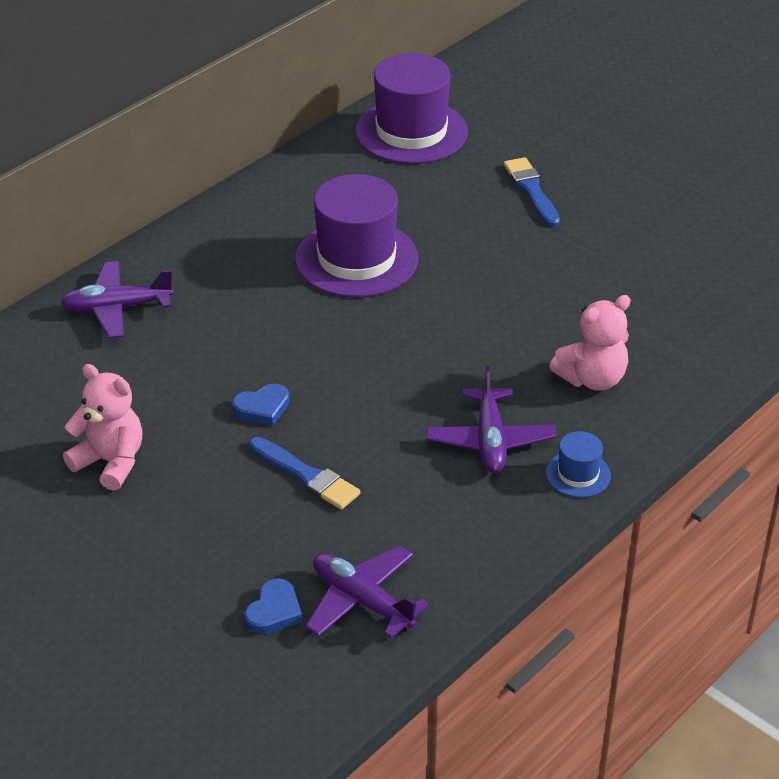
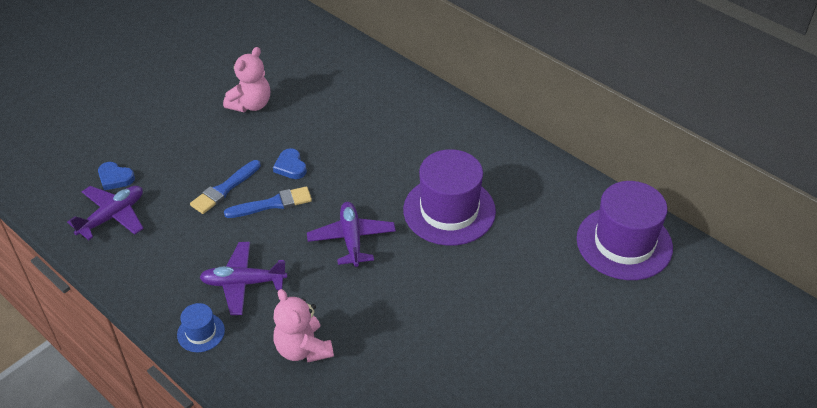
camera: 90 degrees right, 5 degrees up
(117, 308) = (393, 96): purple plane -> purple plane (351, 239)
(531, 190) = (550, 322): blue brush -> blue brush (272, 204)

